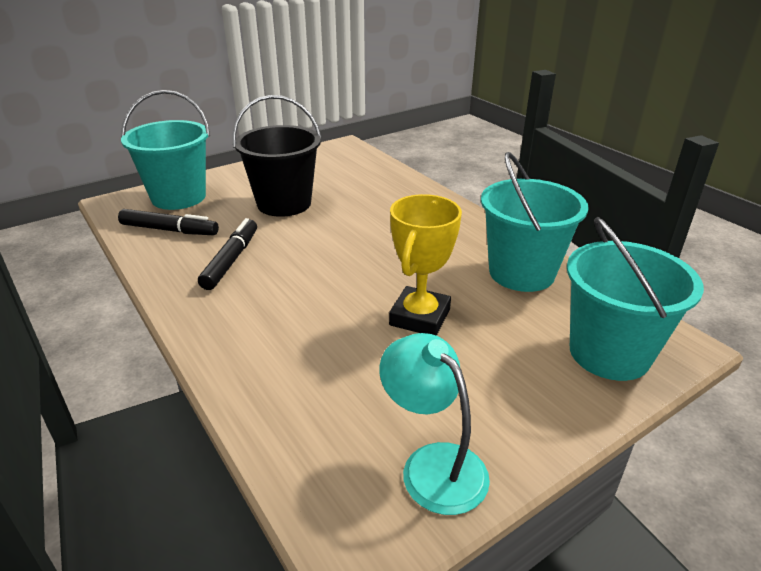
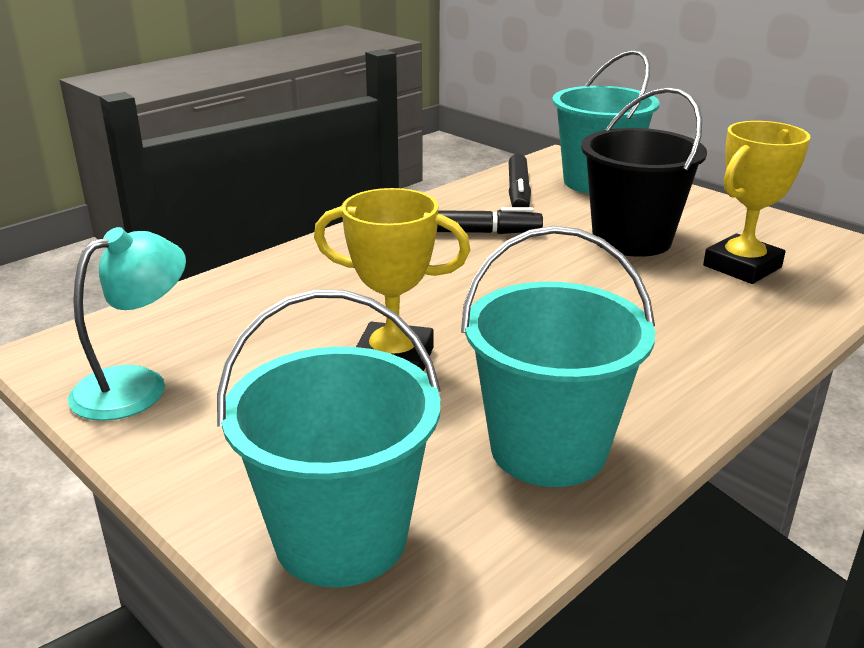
camera: 80 degrees right, 5 degrees down
(339, 180) = (742, 266): none -> yellow trophy

